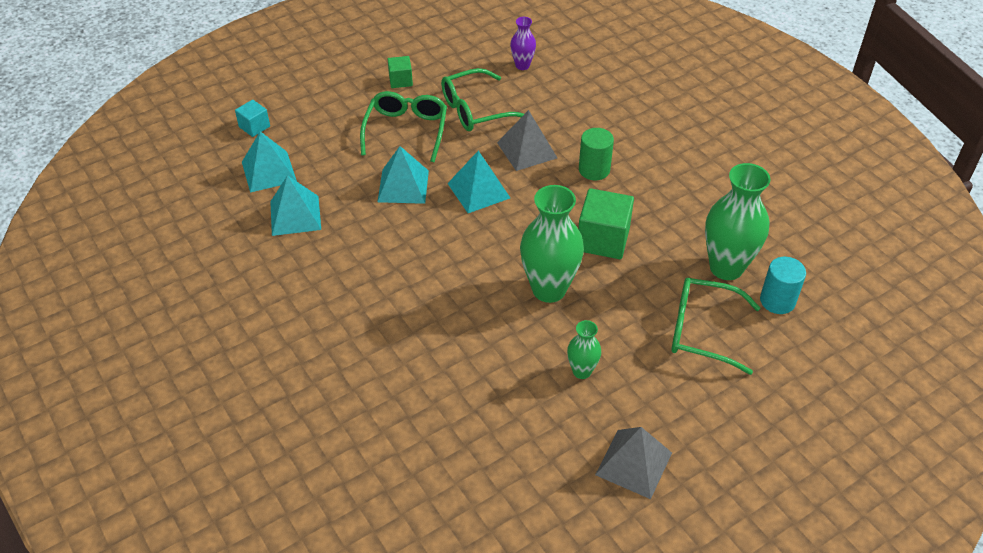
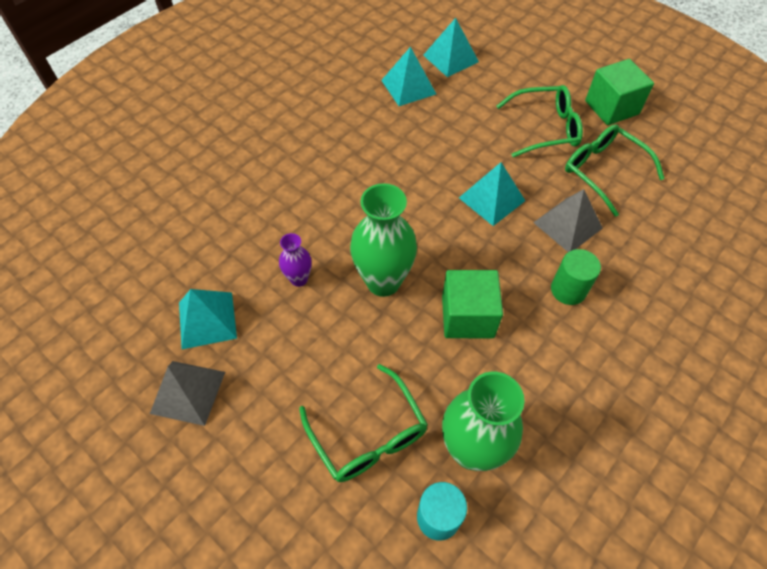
camera: 75 degrees right, 10 degrees up
(254, 127) = (498, 35): turquoise cube -> none
(400, 80) = (611, 107): green cube -> green cube, size x1.82
(403, 186) = (472, 144): turquoise pyramid -> turquoise pyramid (207, 320)
(522, 65) = (697, 194): purple vase -> purple vase (299, 279)
(582, 371) = (289, 328): green vase -> none
(702, 331) = (368, 435): green glasses -> green glasses turned 150 degrees clockwise

